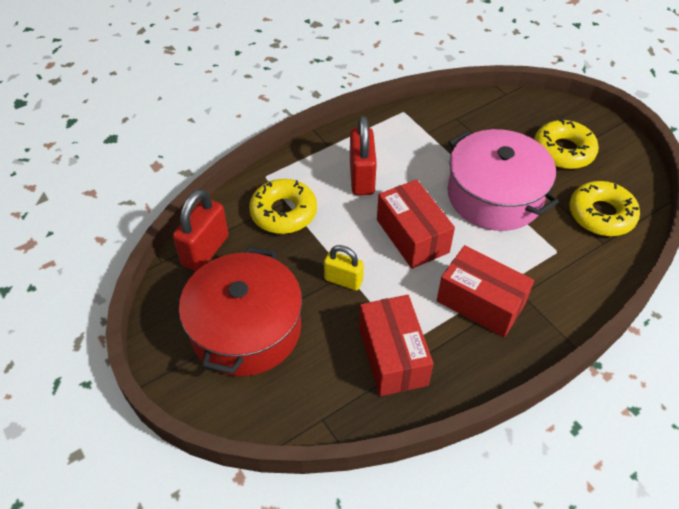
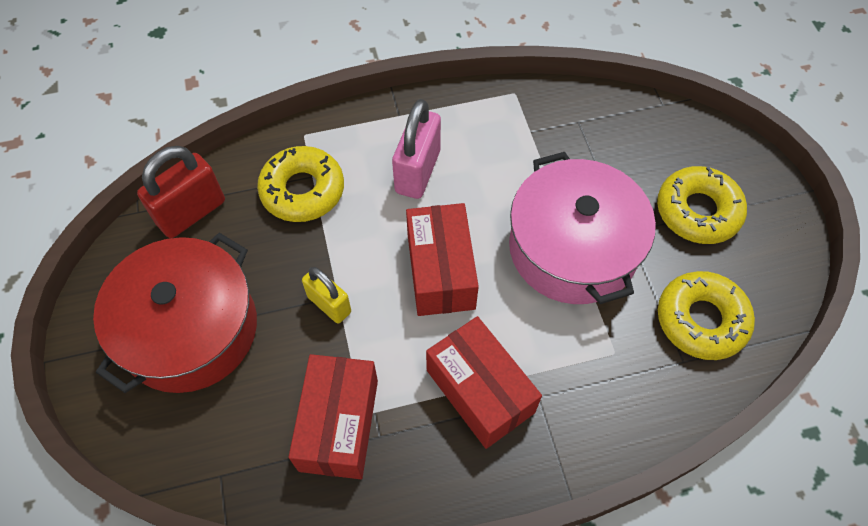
camera: 20 degrees right, 10 degrees up
(361, 178) = (417, 171): red padlock -> pink padlock

